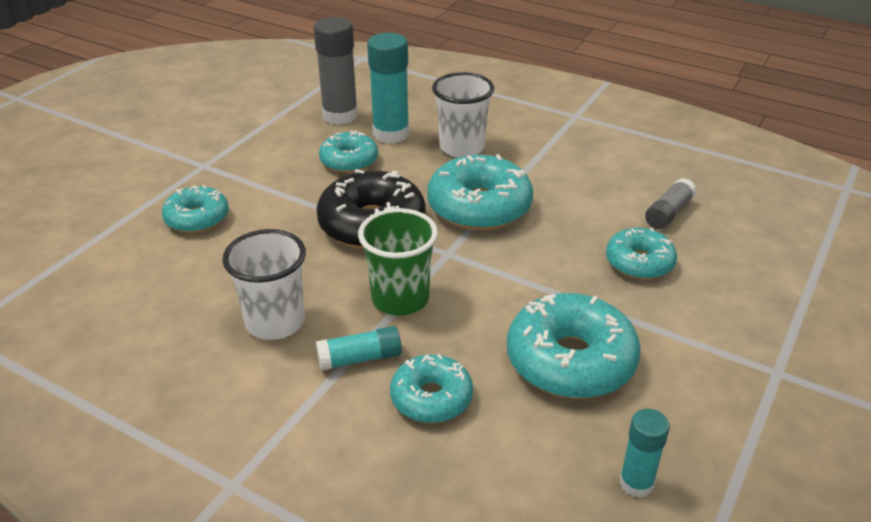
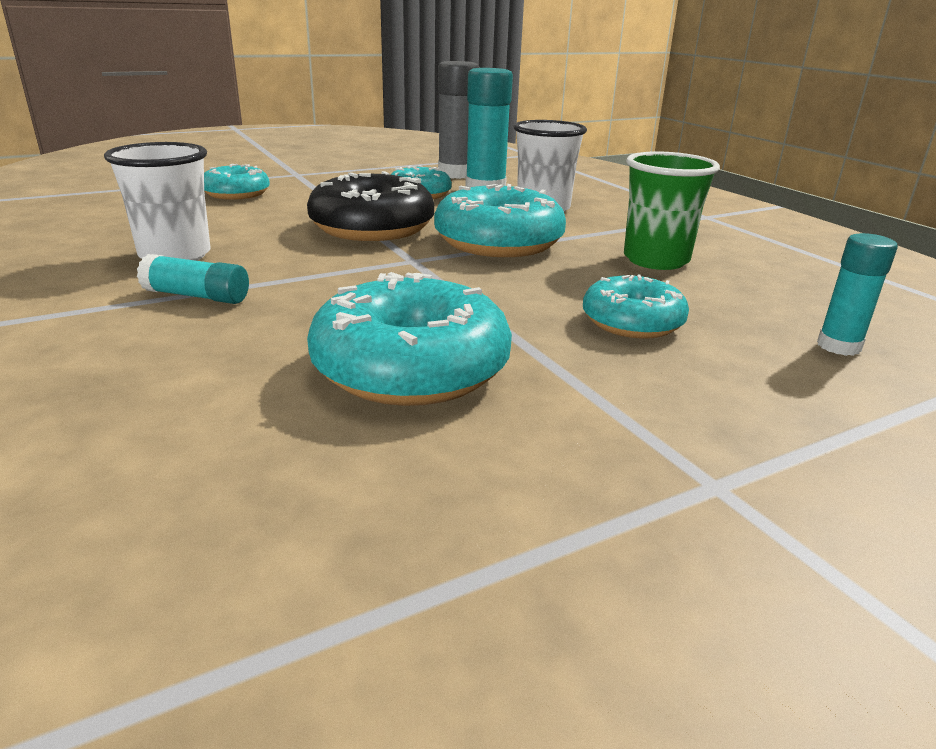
camera: 30 degrees right, 10 degrees down
(400, 299) = (310, 273): green cup -> green cup (656, 260)
(431, 398) = (206, 343): turquoise donut -> none
(636, 483) = (297, 512): turquoise glue stick -> turquoise glue stick (838, 346)
(668, 213) = (732, 298): grey glue stick -> none

